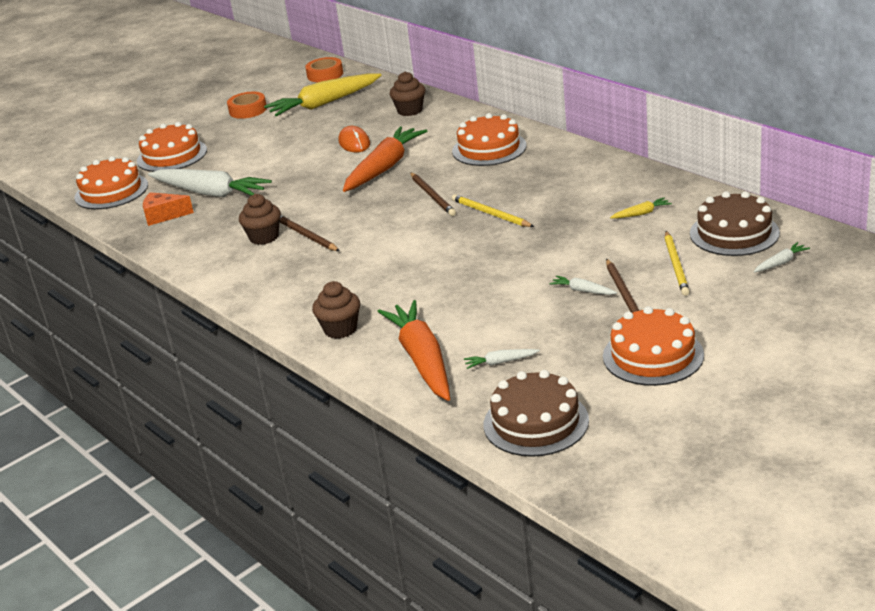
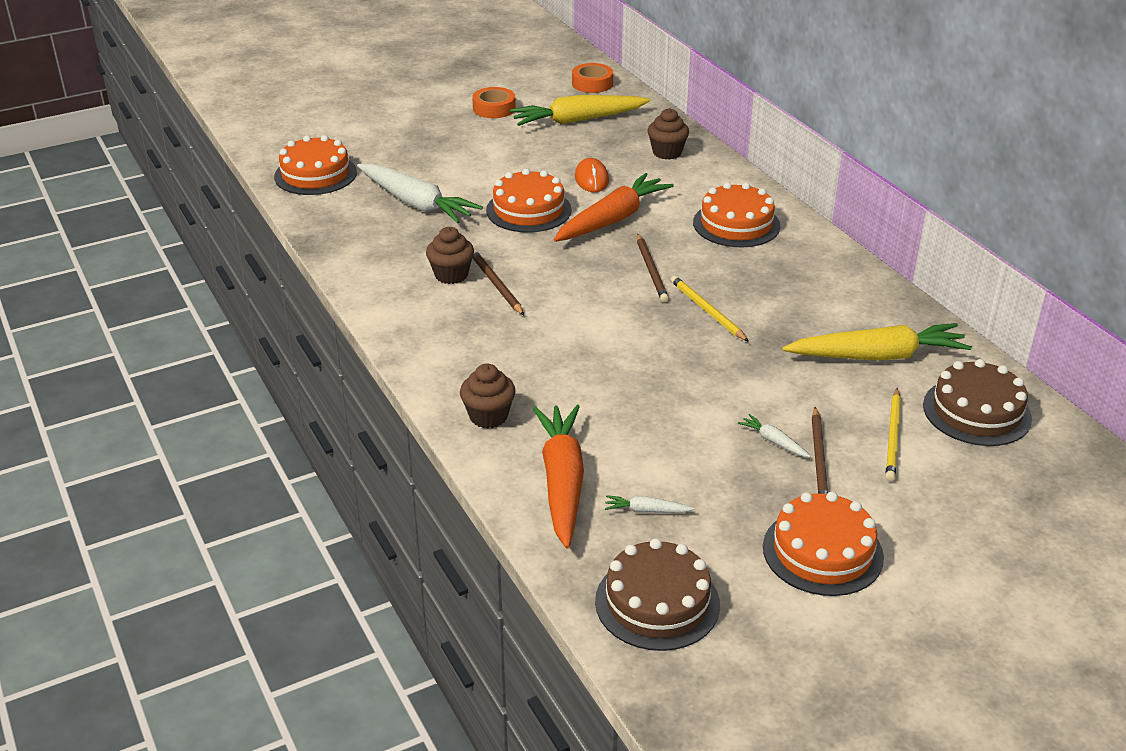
camera: 10 degrees right, 5 degrees up
(163, 216) = (357, 219): orange cheese -> none
(172, 155) = (394, 145): orange cake -> orange cake (528, 210)
(641, 213) = (878, 356): yellow carrot -> yellow carrot, size x2.41
(781, 263) = (1017, 467): white carrot -> none

